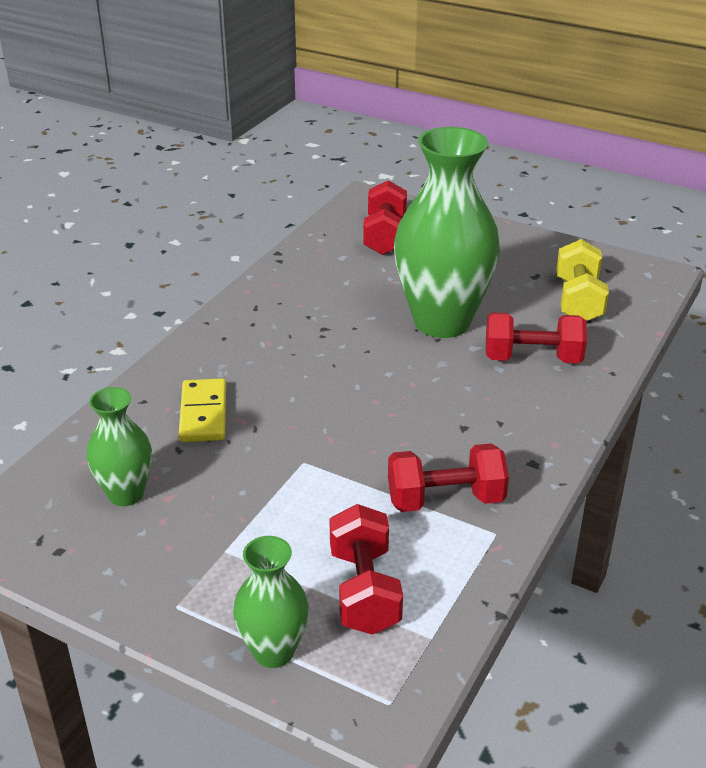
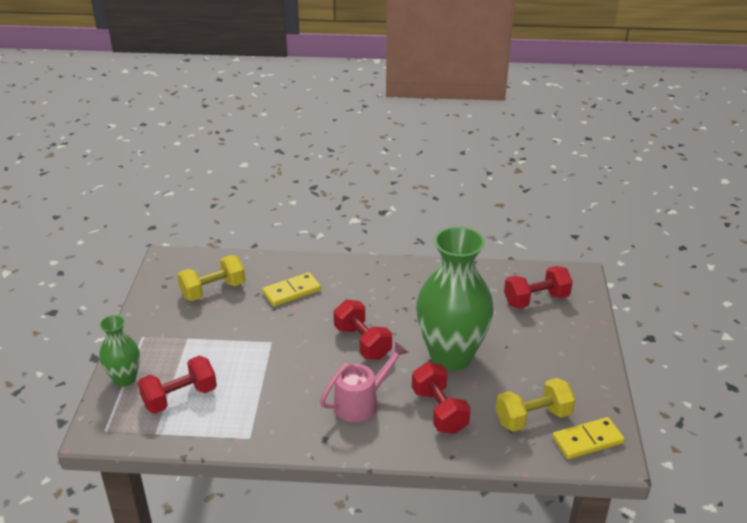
camera: 65 degrees right, 0 degrees up
(126, 494) = (213, 290): green vase -> yellow dumbbell
(445, 500) = (268, 408): red dumbbell -> red dumbbell (362, 342)
(482, 413) = (362, 402): none -> pink watering can
(629, 280) = (587, 440): none -> yellow domino

